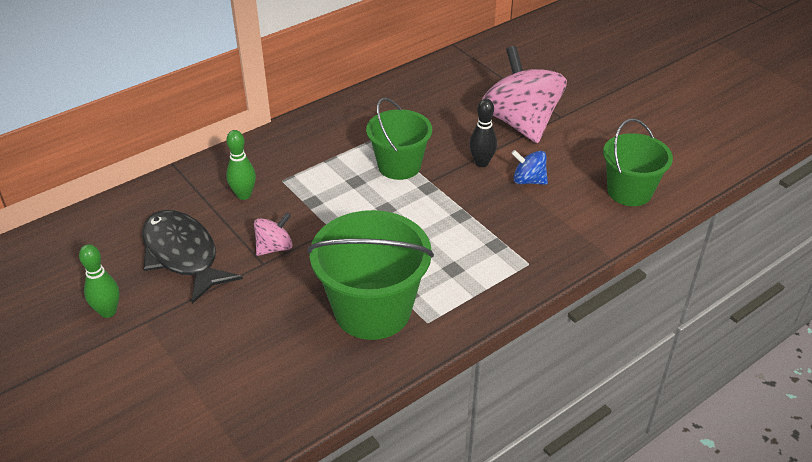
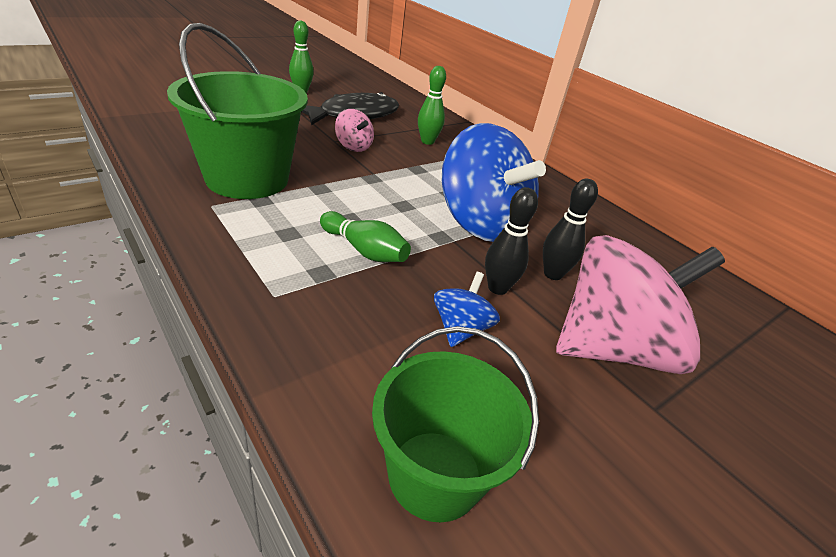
camera: 85 degrees right, 5 degrees down
(399, 166) = (481, 223): green bucket -> blue spinning top
(456, 136) = (552, 274): none -> black bowling pin
(461, 226) = (364, 250): none -> green bowling pin

